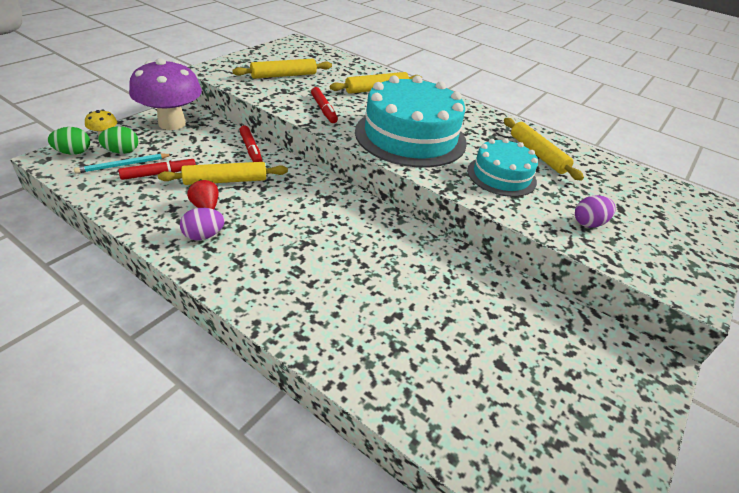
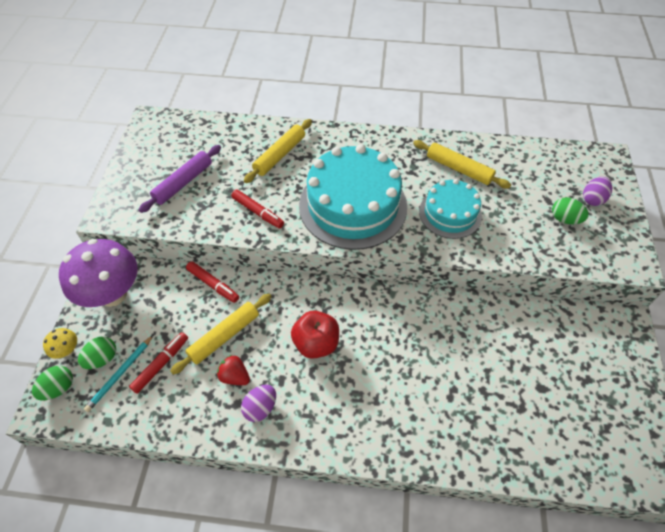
camera: 25 degrees left, 15 degrees up
(284, 75) = (183, 182): yellow rolling pin -> purple rolling pin
(296, 220) = (316, 343): none -> red apple
(588, 223) = (537, 231): purple egg -> purple egg (592, 199)
(630, 228) = (564, 219): none -> green egg

